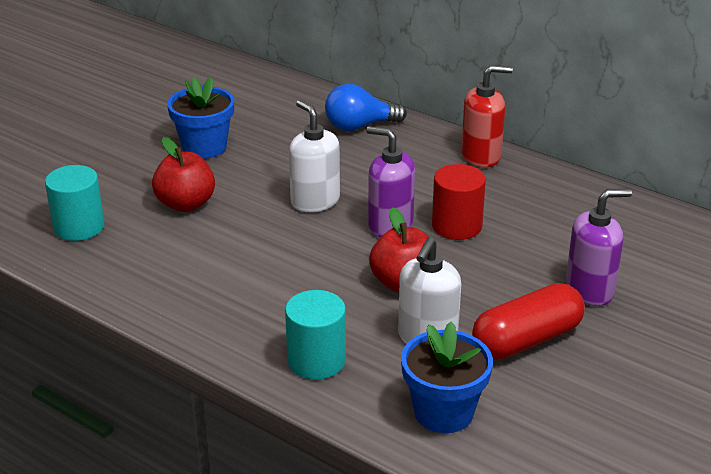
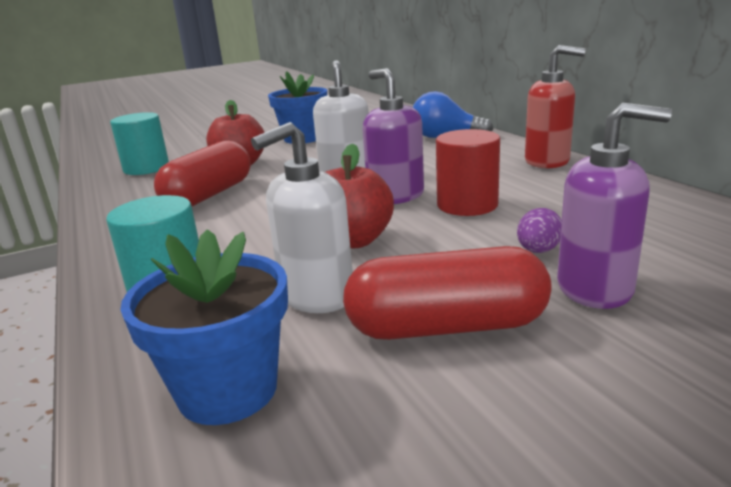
camera: 30 degrees right, 10 degrees down
(211, 255) = (209, 195): none -> red capsule
(538, 265) = (538, 251): none -> purple egg

